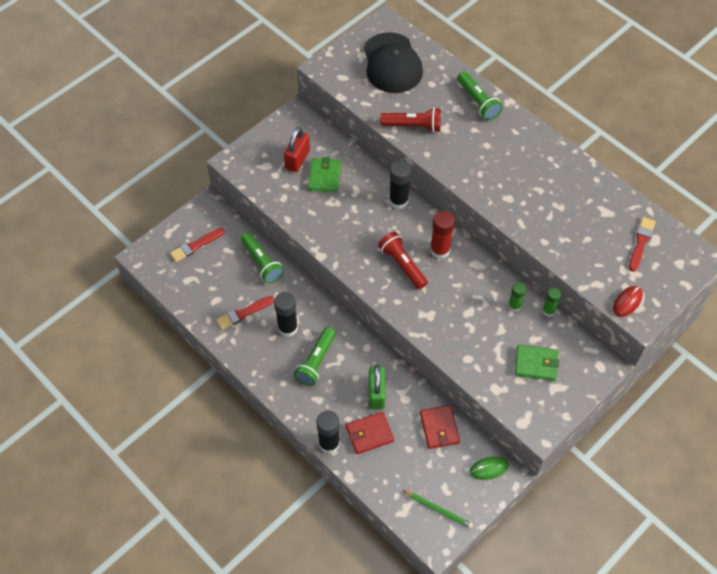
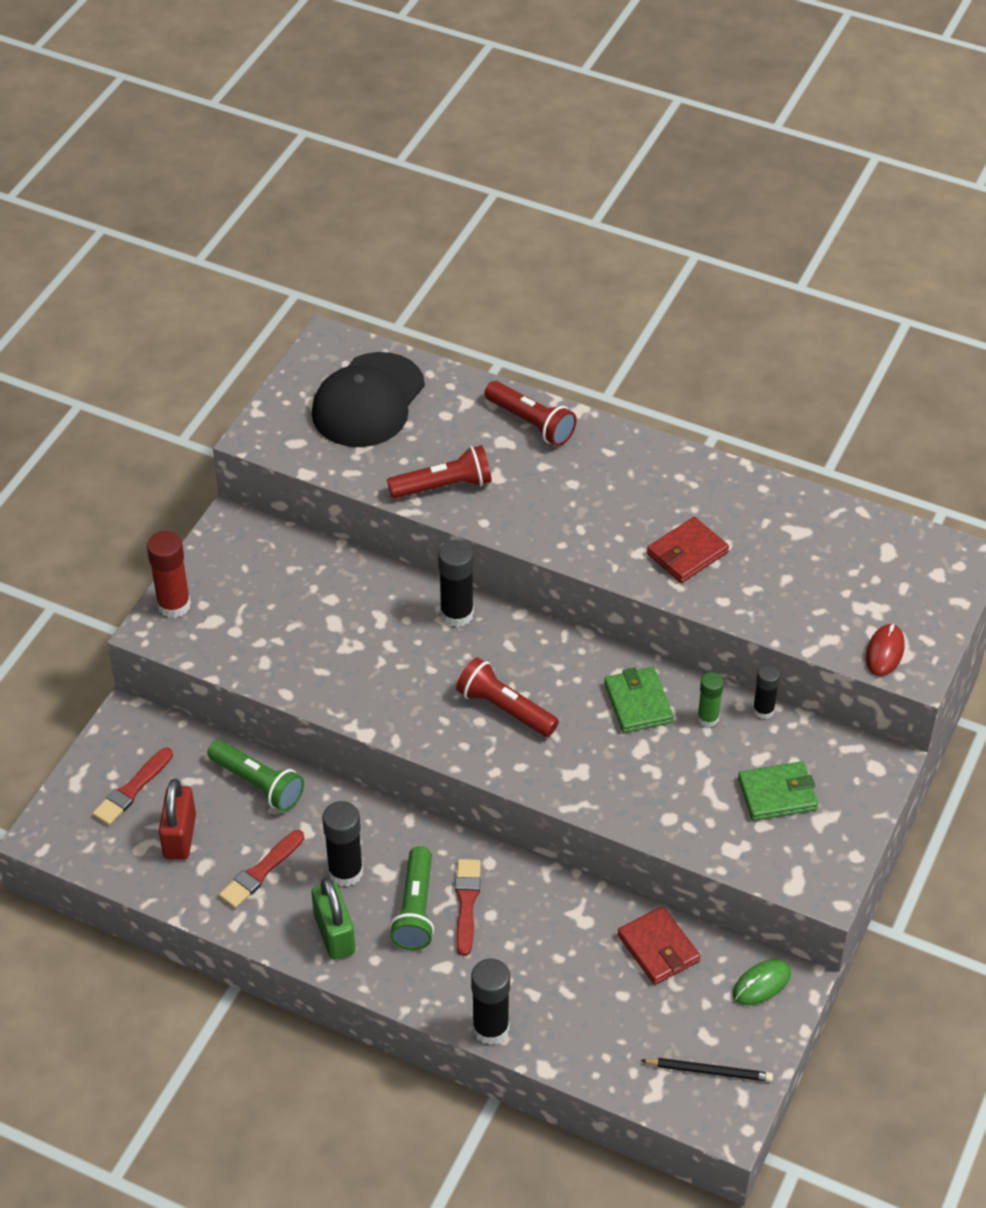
camera: 20 degrees left, 10 degrees down
(297, 159) = (262, 597): red padlock -> red padlock (180, 836)
(324, 177) = (319, 611): green wallet -> green wallet (638, 703)
(369, 434) = (550, 993): red wallet -> red wallet (687, 553)
(376, 393) = (535, 928): green padlock -> green padlock (334, 934)
(392, 63) = (368, 401): black cap -> black cap turned 60 degrees clockwise
(438, 509) = (709, 1071): green pencil -> black pencil
(440, 250) = (555, 669): red glue stick -> red glue stick (174, 605)
(478, 102) = (531, 423): green flashlight -> red flashlight
(548, 311) = (763, 710): green glue stick -> black glue stick
(641, 242) = (868, 561): red brush -> red brush (466, 903)

